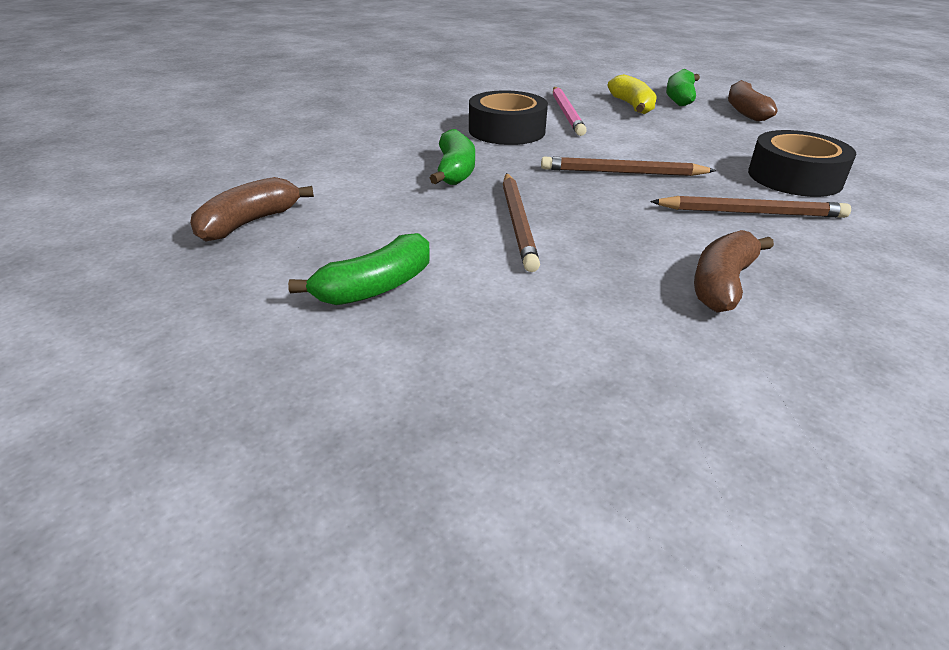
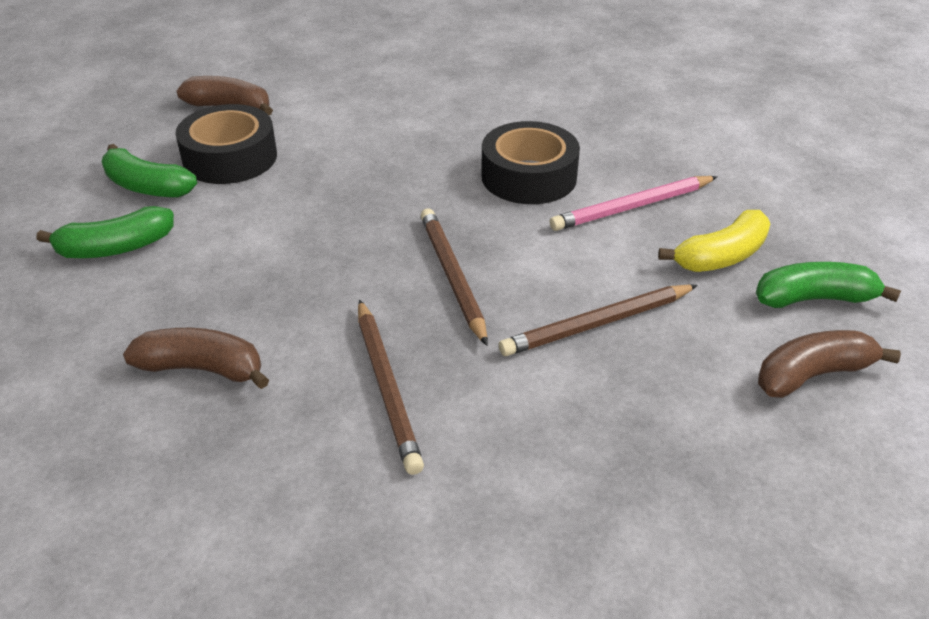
camera: 70 degrees right, 5 degrees up
(455, 171) = (387, 170): green banana -> green banana (116, 248)
(518, 223) = (284, 229): brown pencil -> brown pencil (597, 324)
(794, 177) = (533, 429): black tape -> black tape (230, 158)

